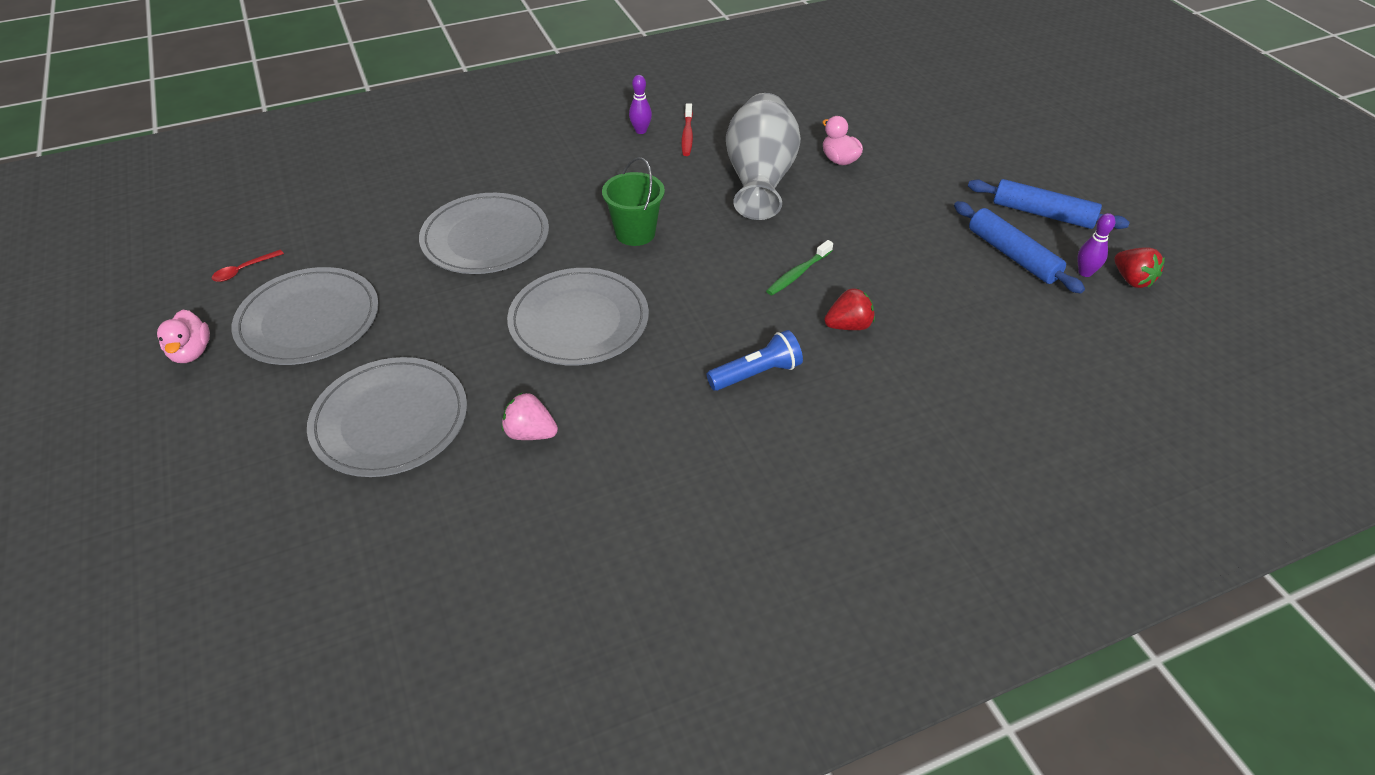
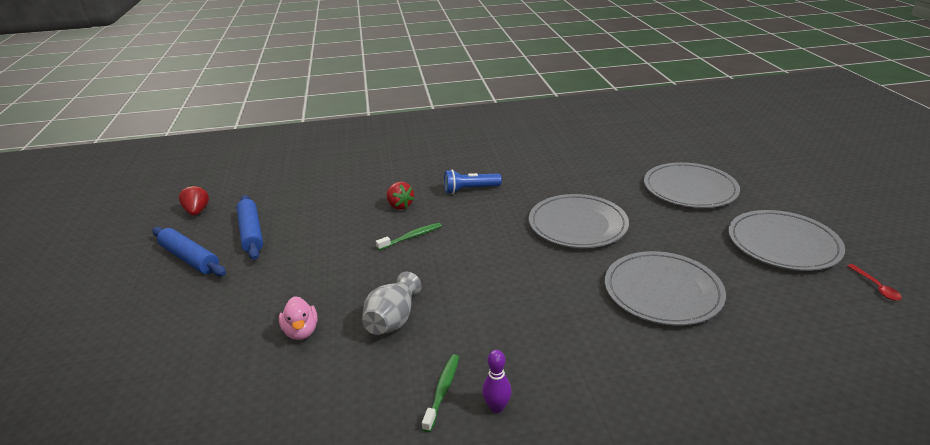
camera: 165 degrees left, 15 degrees down
(191, 352) = (857, 232): pink duck -> none
(243, 270) = (876, 287): red spoon -> red spoon turned 105 degrees clockwise
(530, 433) = (605, 178): pink strawberry -> none
(635, 233) = (527, 280): green bucket -> none
(687, 135) = (442, 391): red toothbrush -> green toothbrush
(760, 179) = (393, 319): grey vase -> grey vase, size x0.61
(848, 325) = (400, 205): red strawberry -> red strawberry turned 120 degrees counterclockwise
(1085, 272) = (219, 218): purple bowling pin -> none

